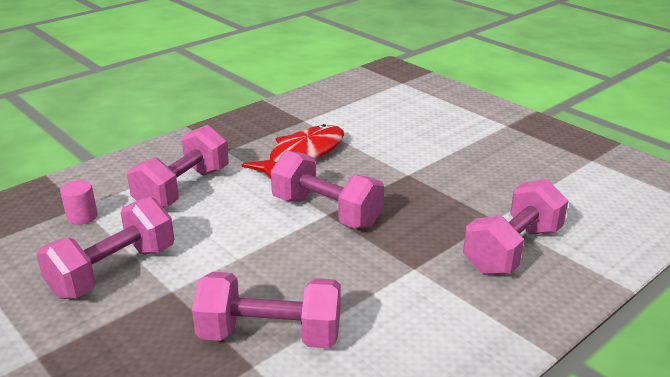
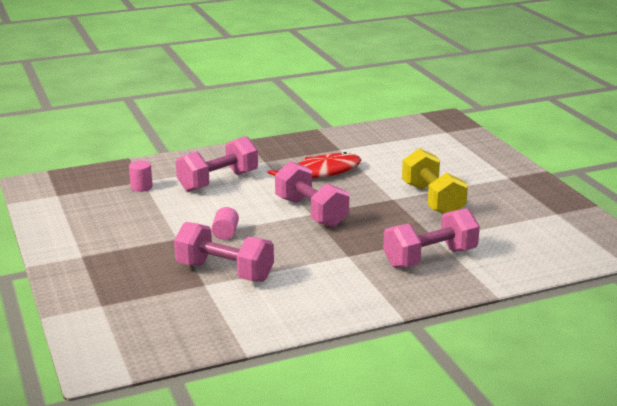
camera: 20 degrees right, 5 degrees down
(113, 271) = (146, 221): pink dumbbell -> none
(235, 267) = (225, 233): none -> pink cylinder
(452, 167) = (432, 200): none -> yellow dumbbell

